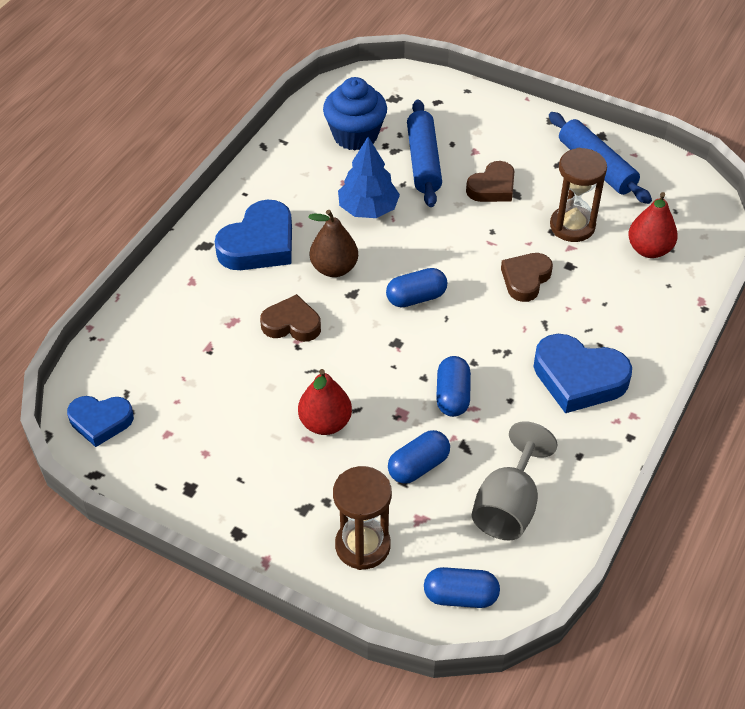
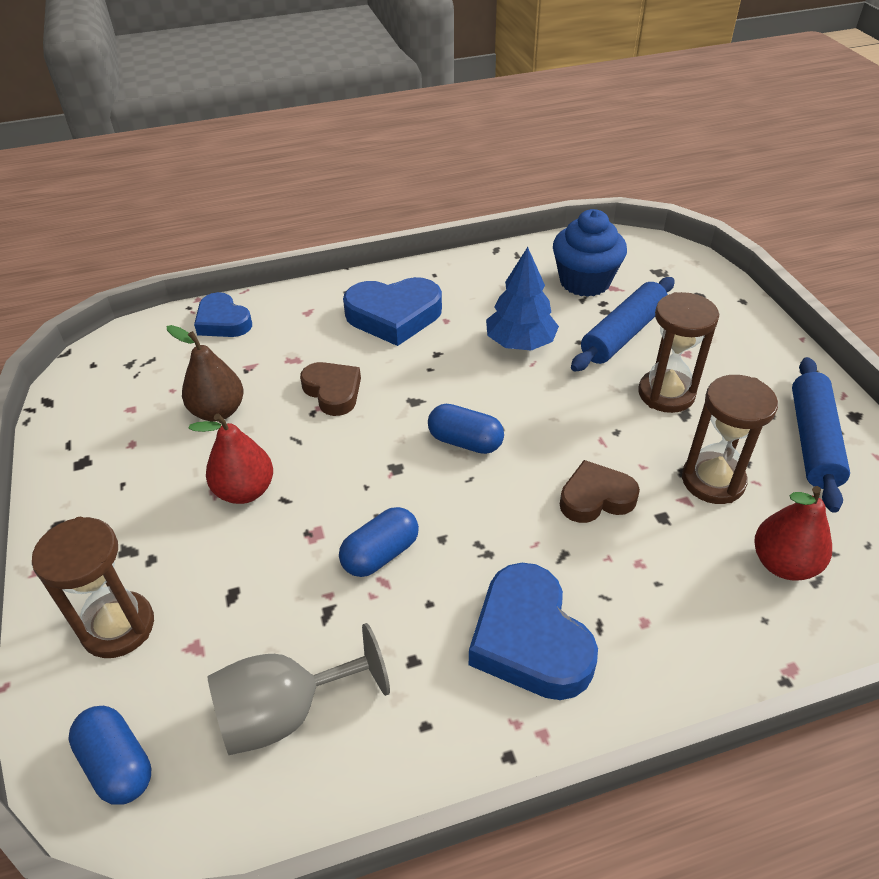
camera: 45 degrees right, 5 degrees down
(100, 421) = (106, 367): blue heart -> blue heart (223, 321)
(334, 268) = (427, 371): brown pear -> brown pear (218, 411)
(418, 466) = (262, 595): blue capsule -> none
(492, 187) = (666, 394): brown heart -> brown hourglass

